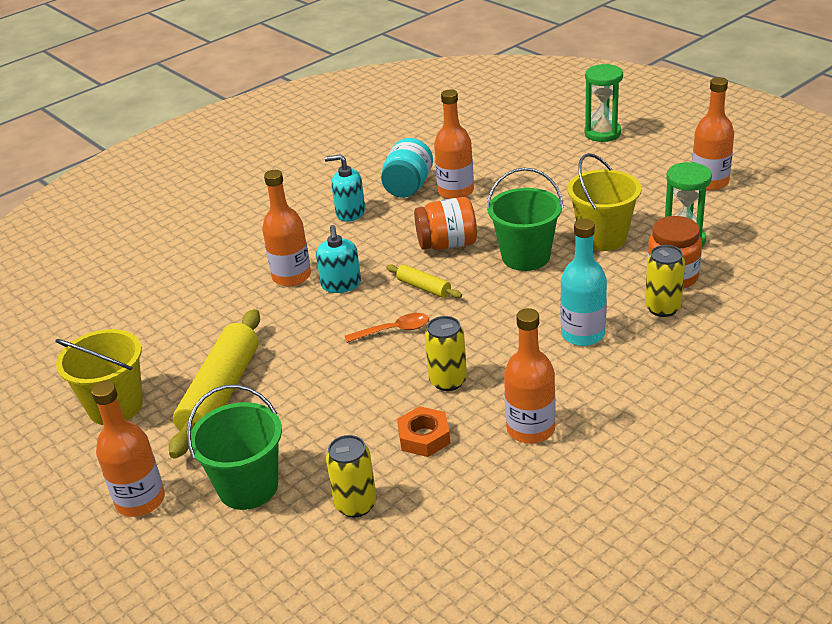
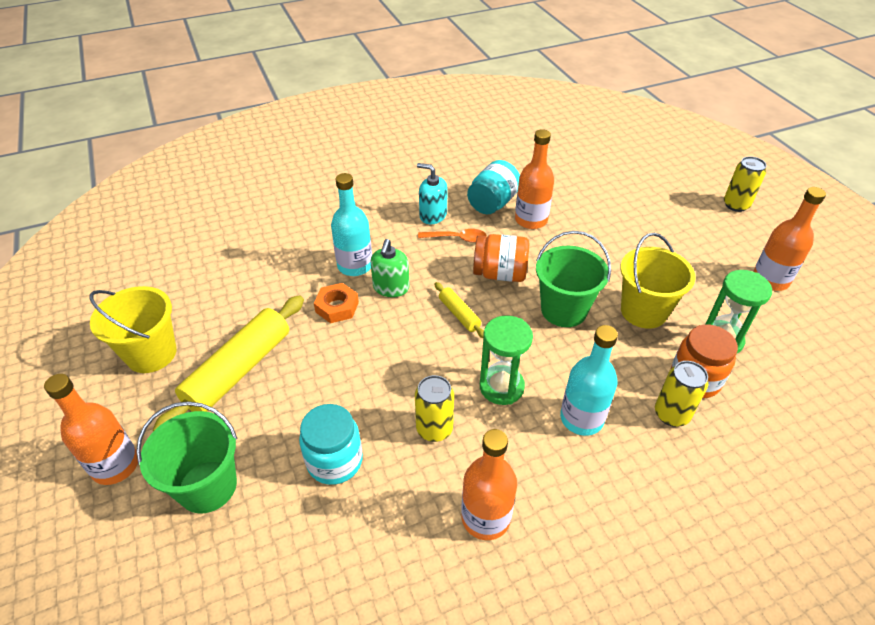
camera: 15 degrees right, 10 degrees up
(291, 276) = (355, 265): orange bottle -> turquoise bottle
(341, 284) = (391, 288): turquoise soap dispenser -> green soap dispenser
(356, 504) = (287, 547): yellow can -> yellow can (736, 205)
(364, 432) = (334, 461): none -> turquoise jar
(393, 330) = (412, 353): orange spoon -> orange spoon (457, 238)
(424, 437) = (384, 488): orange nut -> orange nut (337, 307)
(602, 133) = (686, 197): green hourglass -> green hourglass (501, 387)

